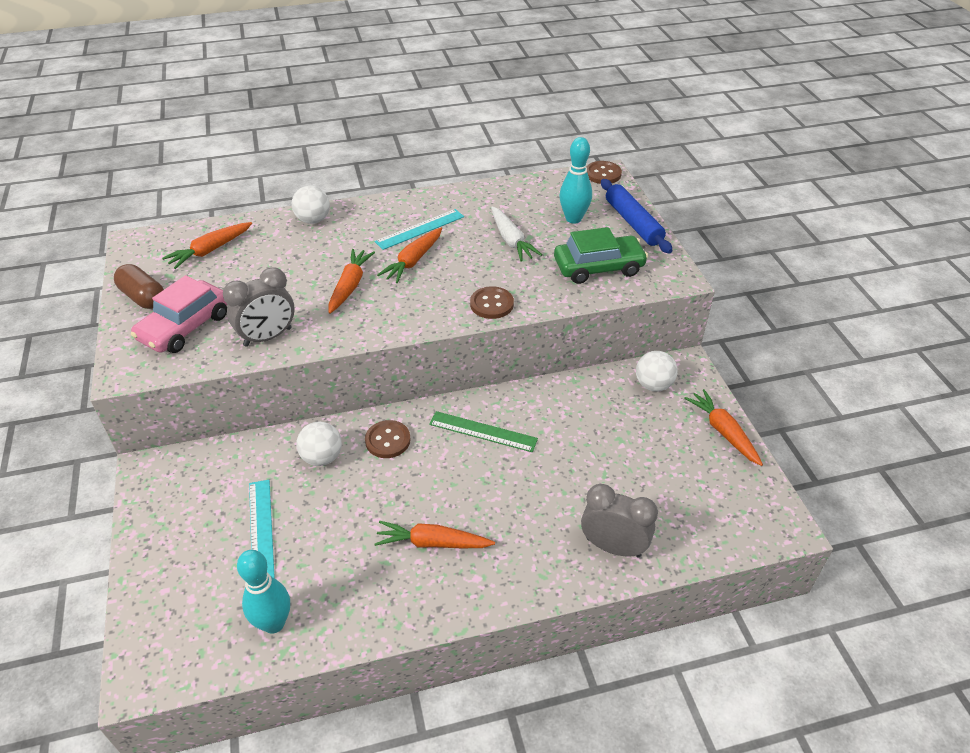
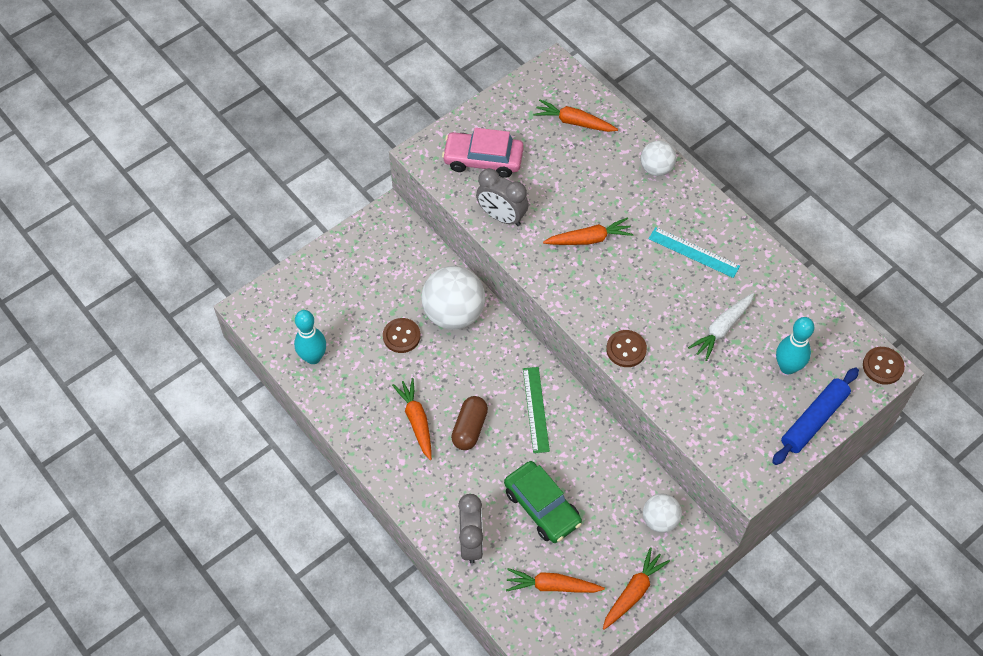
camera: 65 degrees right, 15 degrees up
(143, 297) = (498, 114): brown capsule -> brown capsule (469, 428)
(261, 529) = (376, 310): turquoise ruler -> none
(322, 457) = (454, 313): white ball -> white ball, size x1.77
(387, 440) = (492, 348): brown button -> brown button (401, 336)
(413, 261) = (647, 268): orange carrot -> orange carrot (552, 586)
(598, 267) = (725, 413): green car -> green car (542, 507)

